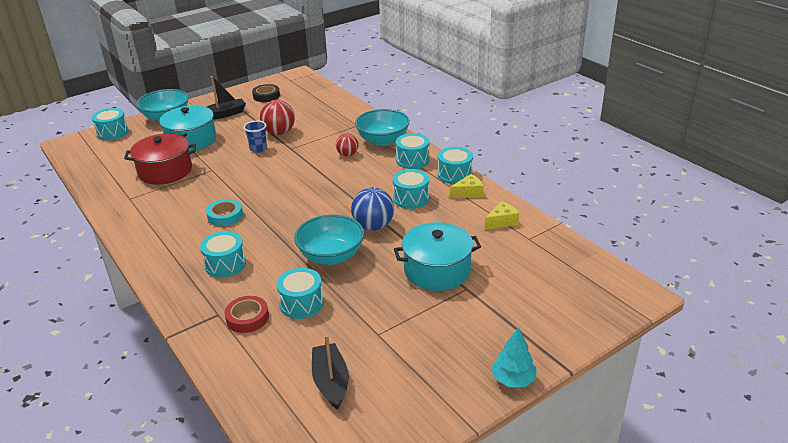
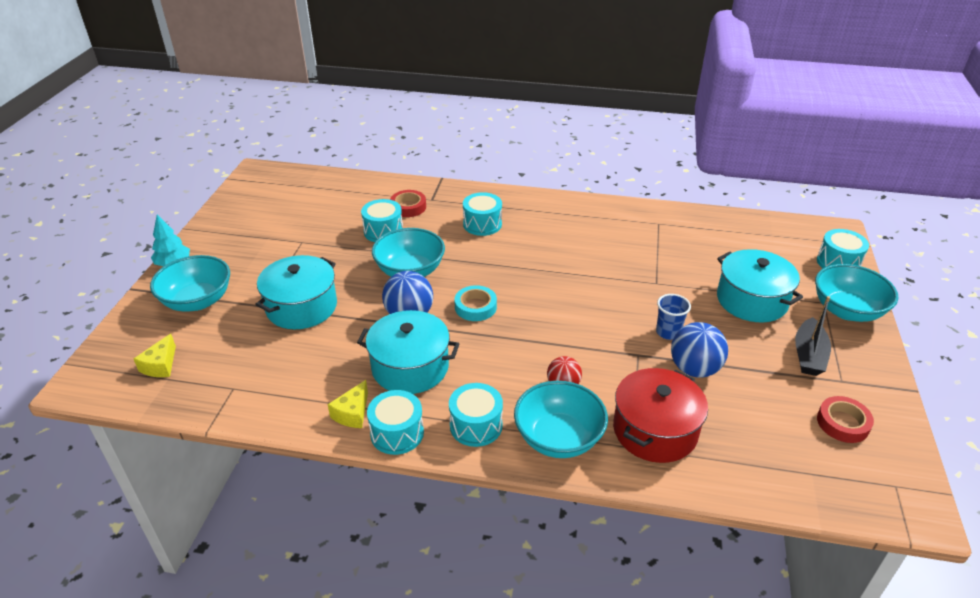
camera: 135 degrees right, 5 degrees up
(165, 171) = (691, 258): red pot -> red pot (655, 430)
(225, 216) = (553, 253): turquoise tape -> turquoise tape (475, 307)
(266, 96) = (842, 423): black tape -> red tape
(279, 132) = (694, 369): red ball -> blue ball
(331, 382) = (303, 206): black boat -> none
(411, 198) = (410, 367): turquoise drum -> turquoise pot
(502, 221) = (279, 394): yellow cheese -> yellow cheese (160, 365)
(514, 320) = (197, 301): none -> turquoise bowl

